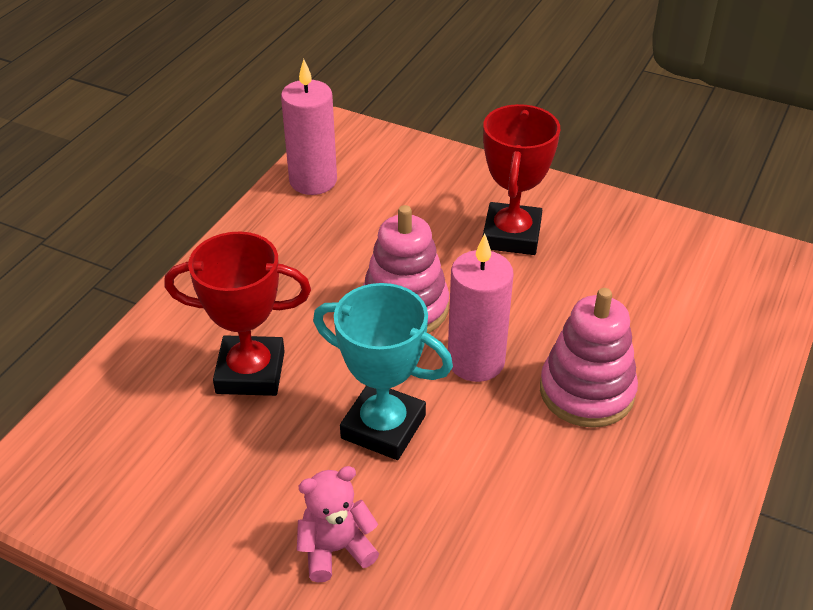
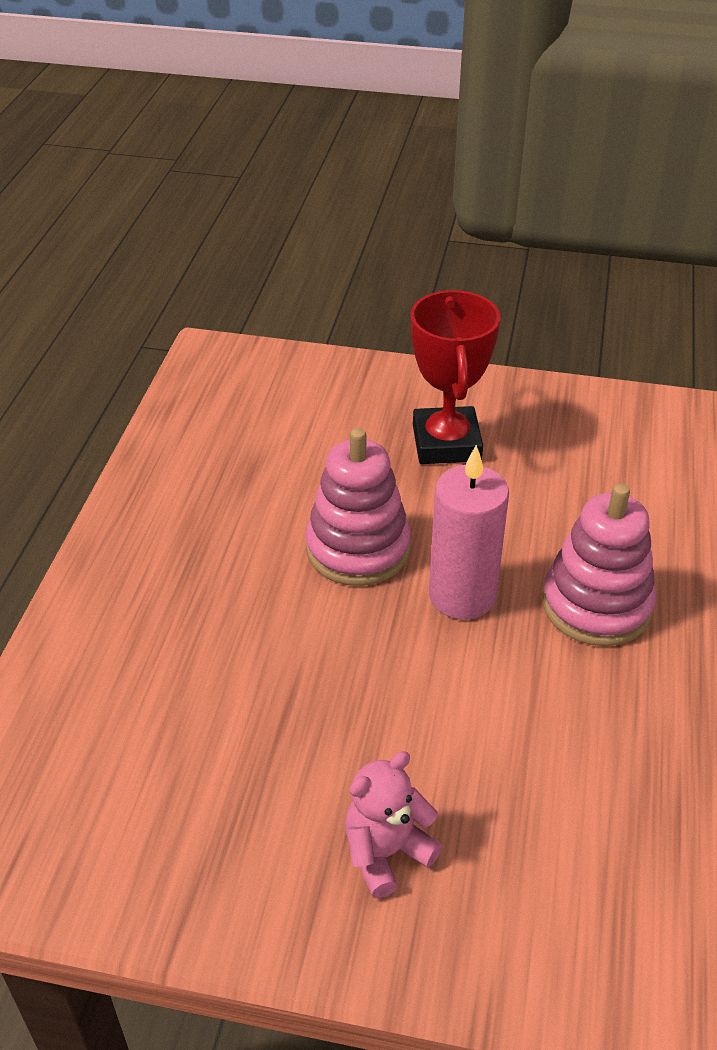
camera: 15 degrees left, 0 degrees up
(250, 372) = (204, 661): red trophy -> none
(313, 181) = (194, 419): pink candle -> none
(383, 427) = (386, 694): turquoise trophy -> none

